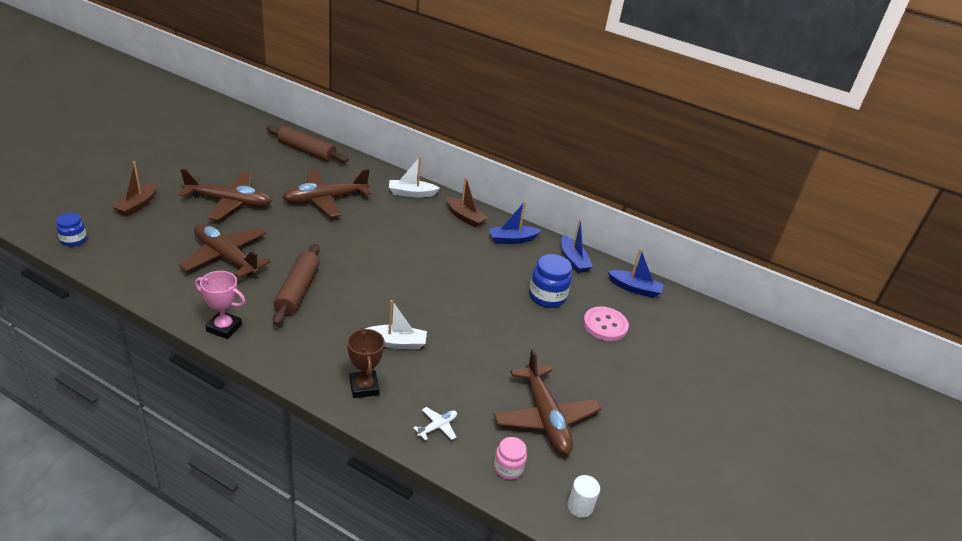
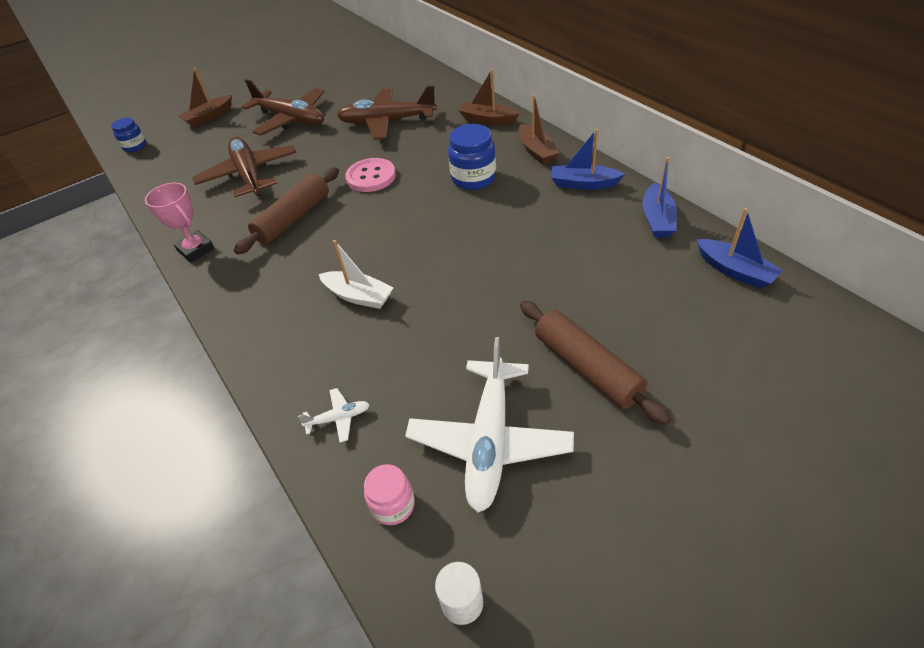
camera: 35 degrees right, 10 degrees up
(307, 151) = (401, 71): brown rolling pin -> brown rolling pin (587, 367)
(364, 387) = (288, 345): brown trophy -> none
(411, 193) = (488, 120): white boat -> brown boat
(545, 418) = (490, 441): brown plane -> white plane
(547, 296) = (590, 265): blue jar -> blue jar (473, 178)
(605, 325) = (657, 318): pink button -> pink button (371, 177)

